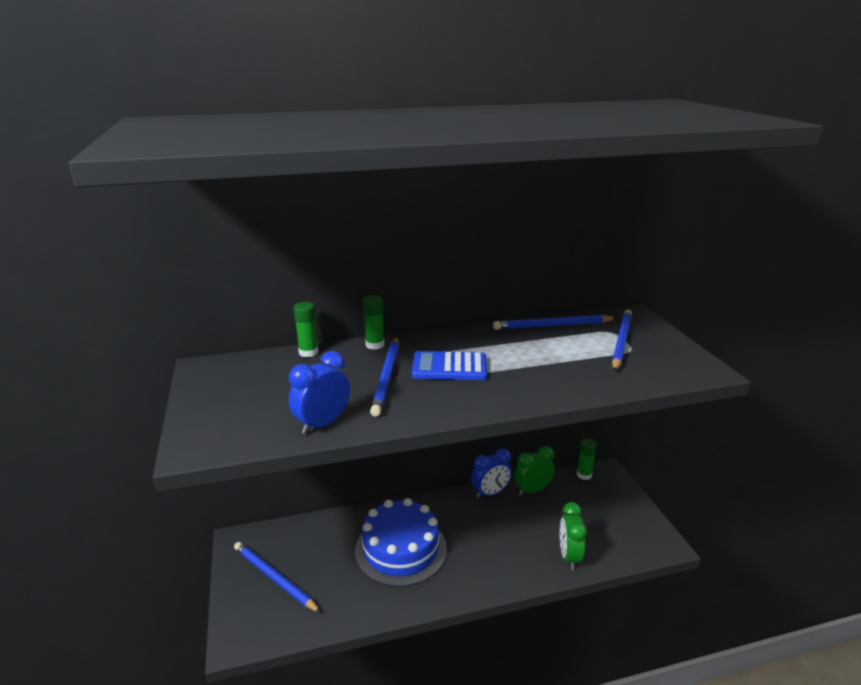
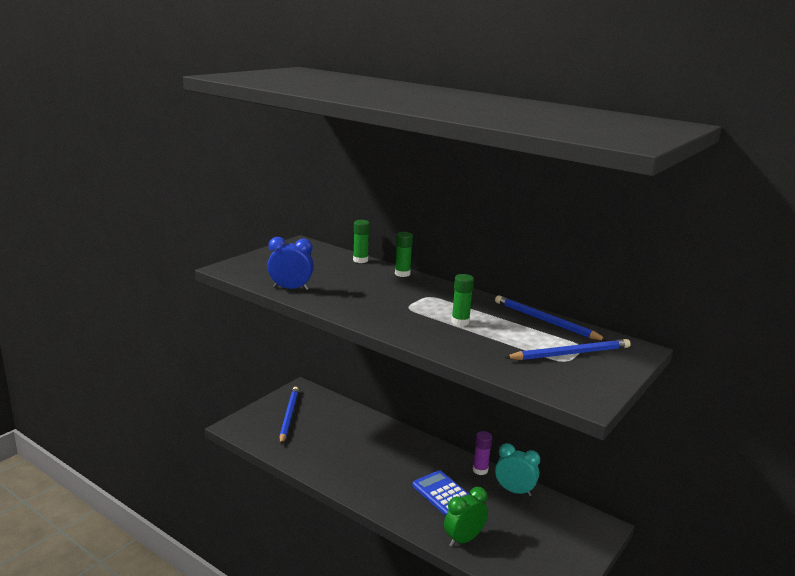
camera: 50 degrees right, 5 degrees down
(387, 377) = (368, 289): blue pencil -> none
(401, 549) = (370, 453): blue cake -> none
(449, 367) = (413, 303): blue calculator -> blue calculator (443, 494)
(490, 493) = (480, 470): blue clock -> purple glue stick
(532, 490) = (514, 491): green clock -> turquoise clock
(584, 475) = (577, 514): green glue stick -> green glue stick (460, 322)

